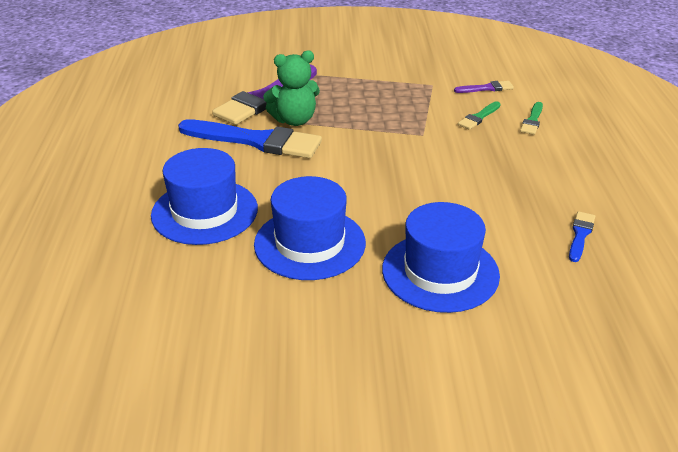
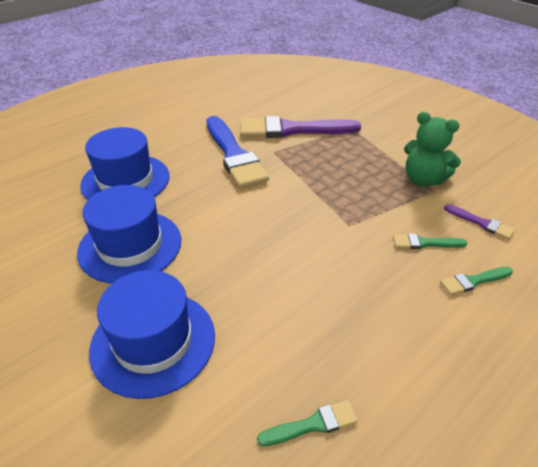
camera: 50 degrees right, 5 degrees up
(294, 120) = (282, 155): green teddy bear -> green teddy bear (423, 180)
(580, 235) = (312, 424): blue brush -> green brush

